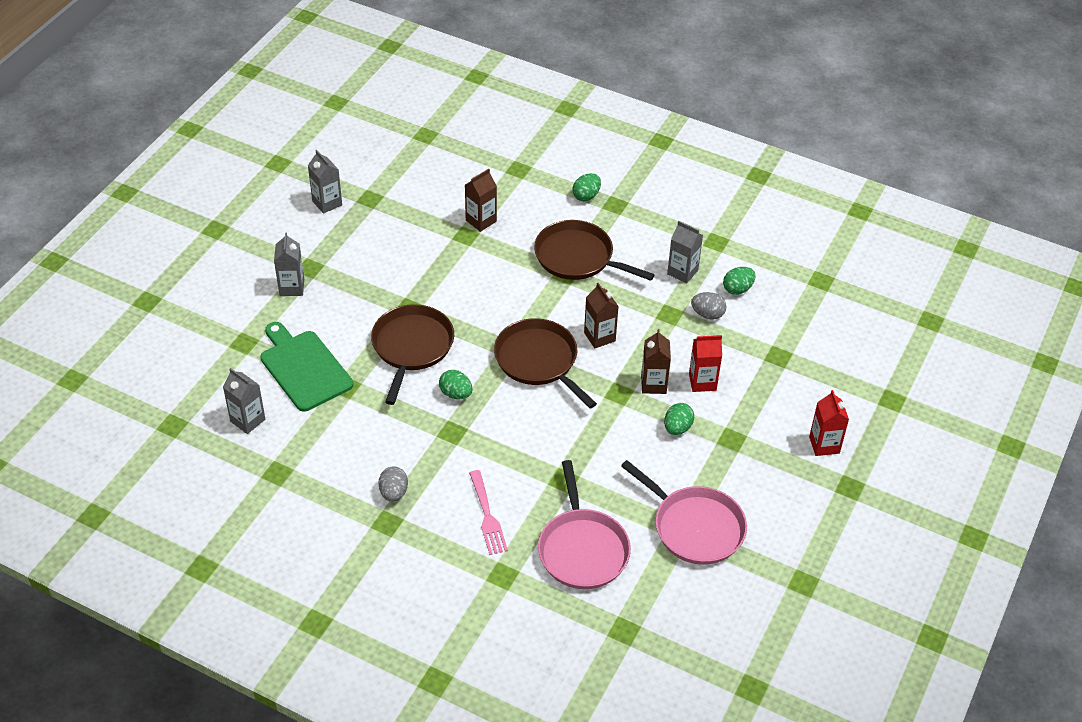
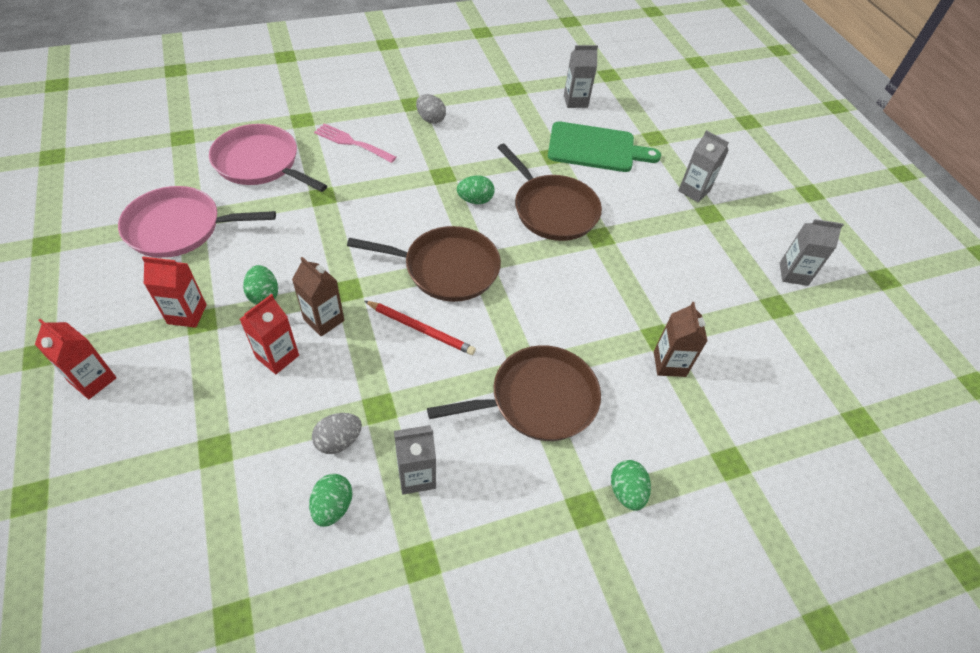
camera: 130 degrees right, 5 degrees up
(599, 337) = (421, 329): brown carton -> red pencil
(738, 450) = (187, 314): none -> red carton

